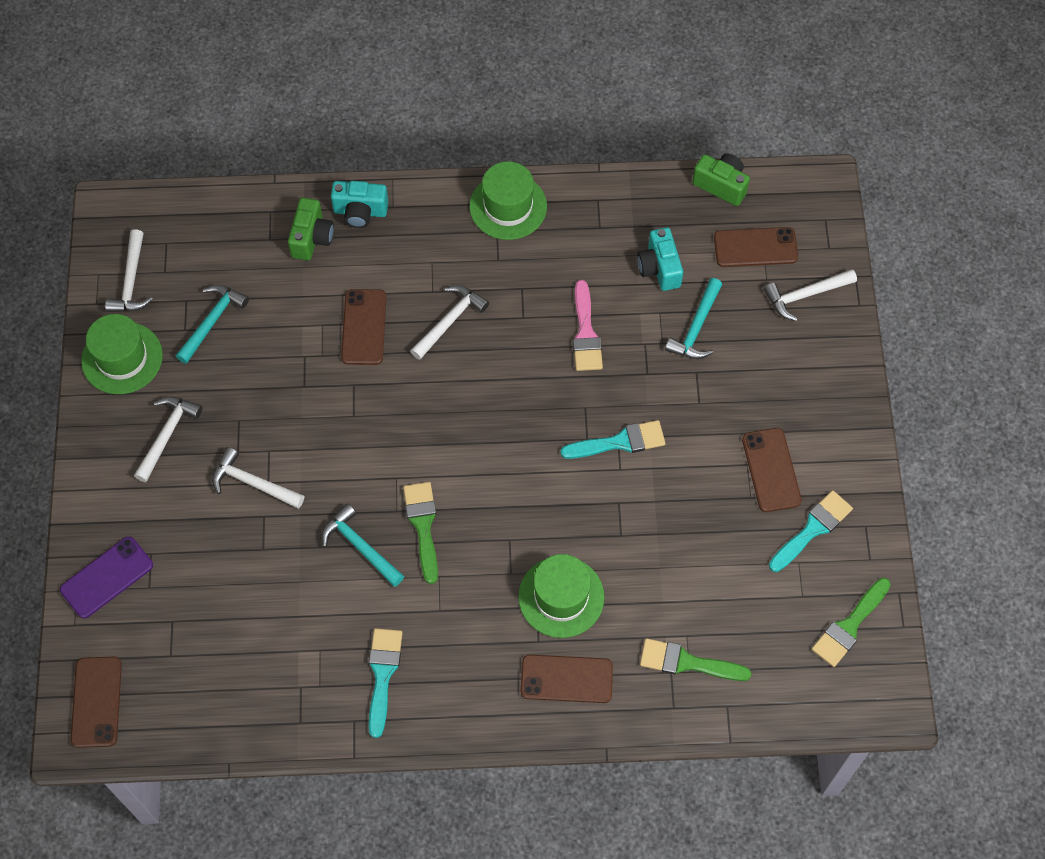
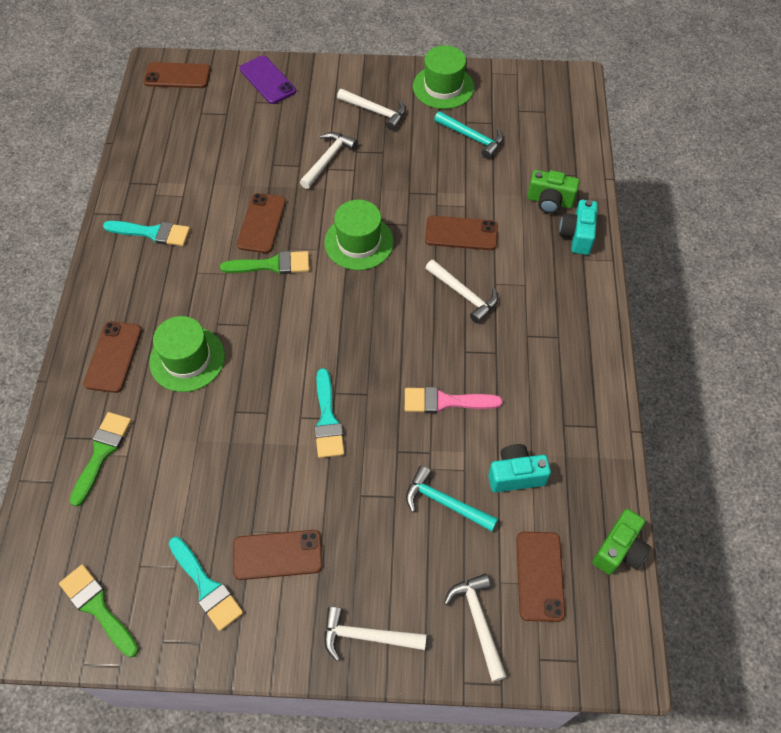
camera: 95 degrees right, 5 degrees down
(131, 281) = (510, 92): white hammer -> white hammer (367, 636)
(360, 547) = (262, 223): turquoise hammer -> brown phone
(508, 206) = (586, 348): green hat -> green hat (359, 242)

